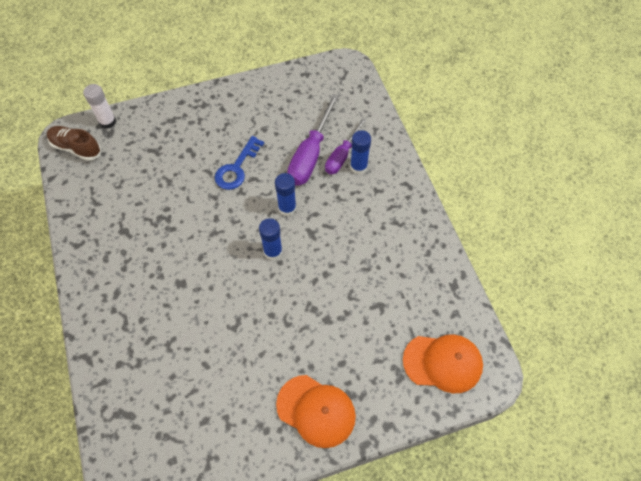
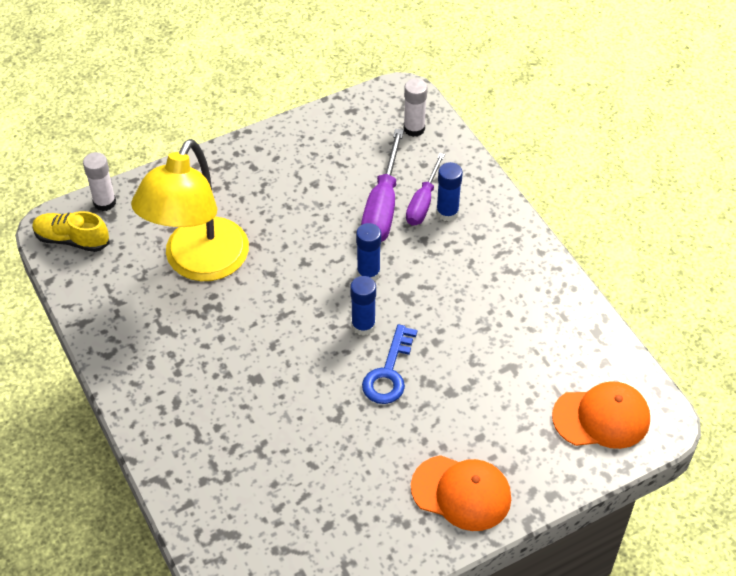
camera: 10 degrees left, 10 degrees down
(76, 148) = (72, 240): brown shoe -> yellow shoe
(163, 181) = (199, 263): none -> yellow lamp
(236, 168) = (291, 235): blue key -> blue key (388, 373)
(348, 95) = (414, 129): none -> white glue stick

